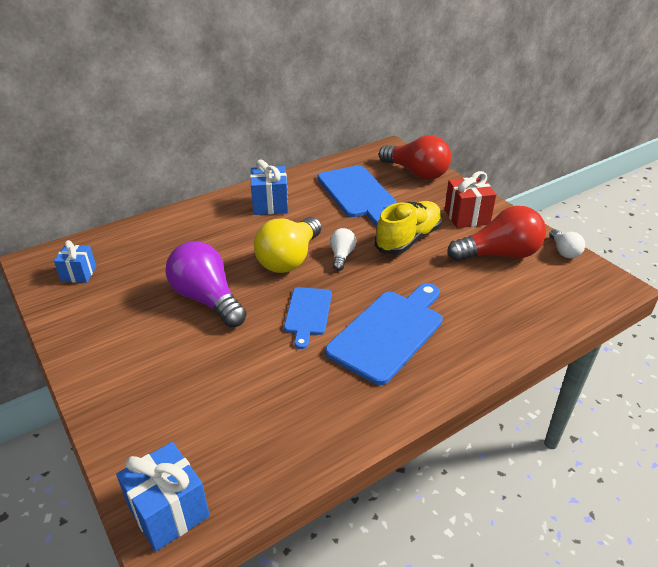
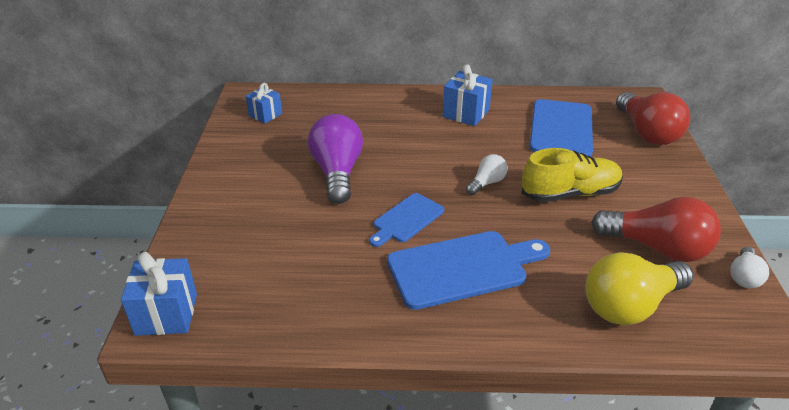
camera: 35 degrees right, 0 degrees up
(289, 259) = (436, 167): yellow light bulb -> yellow light bulb (630, 306)
(467, 217) = (659, 196): red gift -> none

